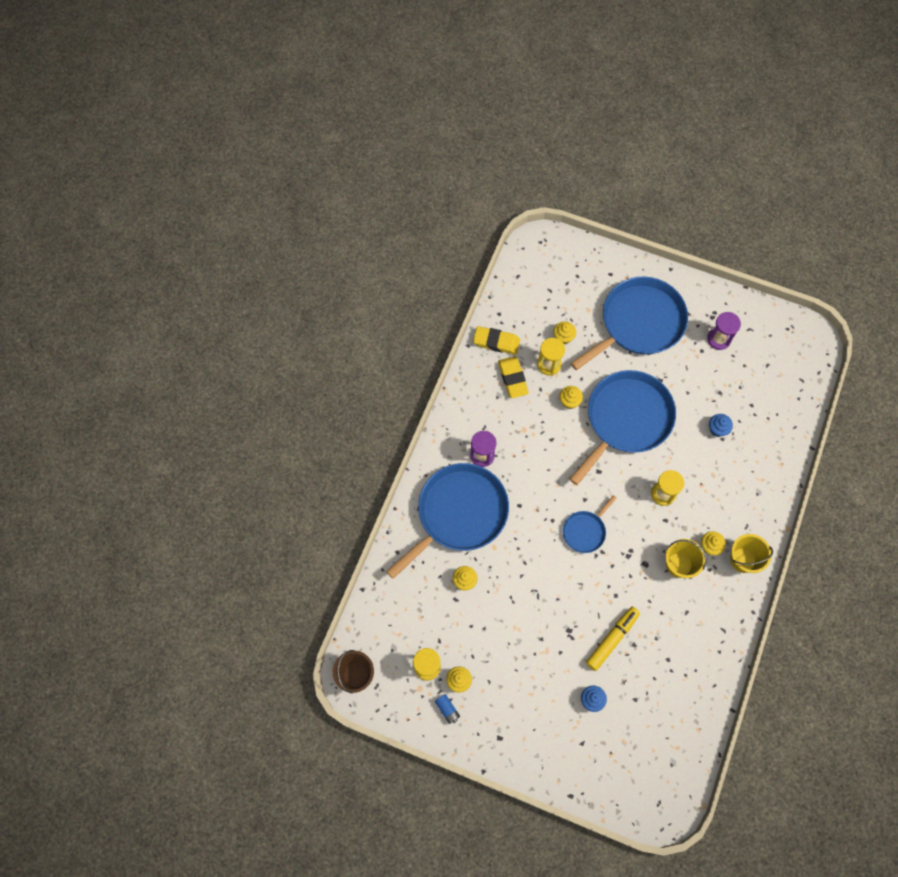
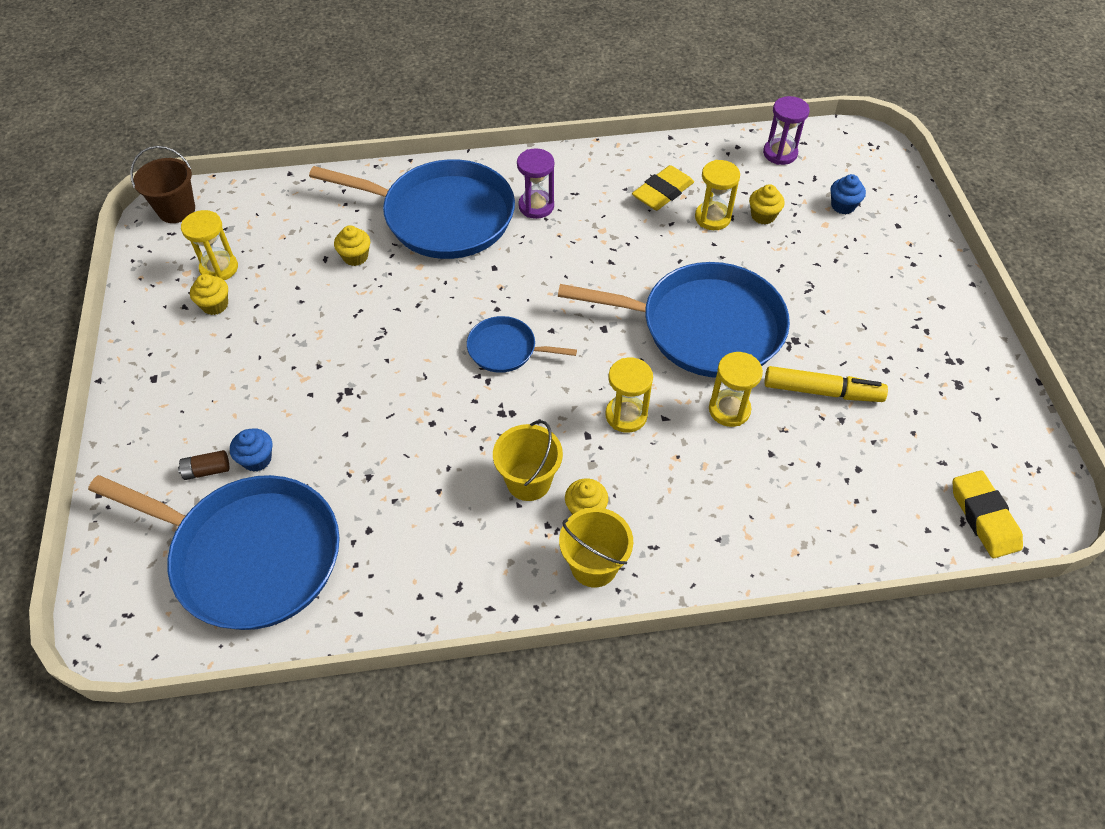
camera: 60 degrees right, 15 degrees down
(447, 709) = (170, 310): blue battery -> none
(496, 342) = (698, 159): yellow eraser -> yellow eraser (984, 517)
(569, 401) = (679, 258): yellow cupcake -> none
(585, 730) = (207, 470): none -> brown battery
(612, 639) = (362, 446): yellow marker -> yellow marker (822, 391)
(638, 323) = (857, 282): blue pan -> blue pan (250, 555)
(686, 441) = (729, 410): none -> yellow hourglass
(717, 429) = (781, 440): blue cupcake -> blue cupcake (843, 206)
(718, 339) = (923, 383): purple hourglass -> purple hourglass (780, 153)

